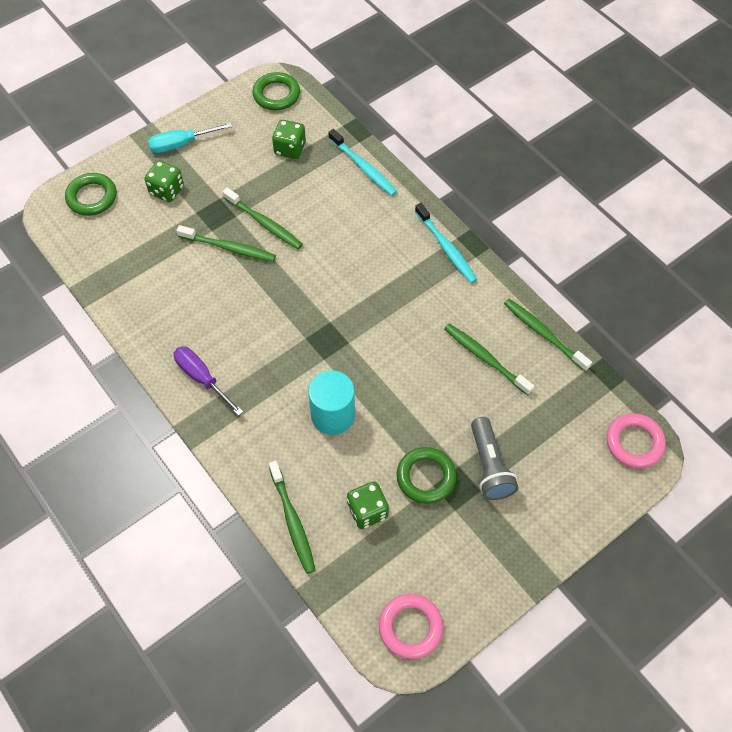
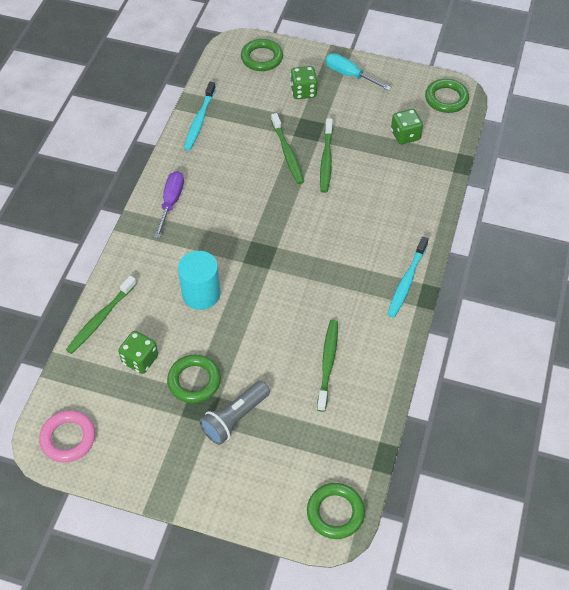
camera: 55 degrees right, 5 degrees down
(363, 167) = (431, 187): turquoise toothbrush -> turquoise toothbrush (199, 120)
(544, 334) = (384, 392): green toothbrush -> none
(634, 443) = (335, 512): pink ring -> green ring

